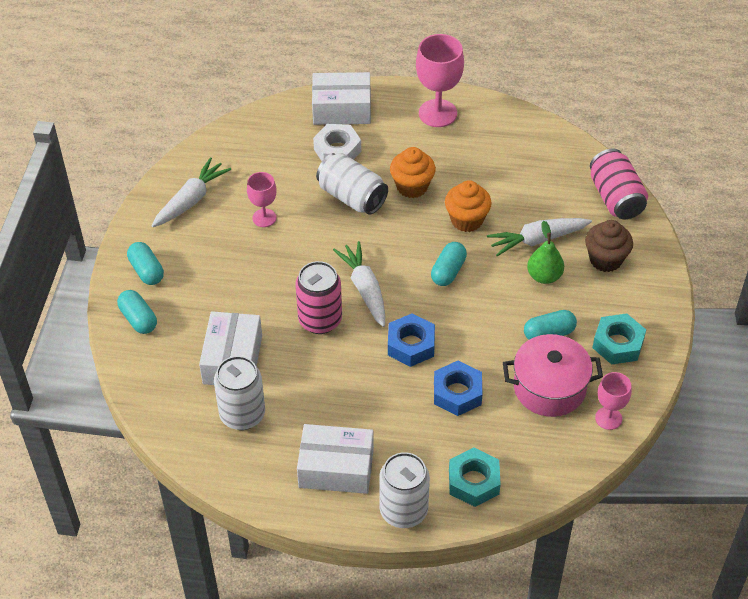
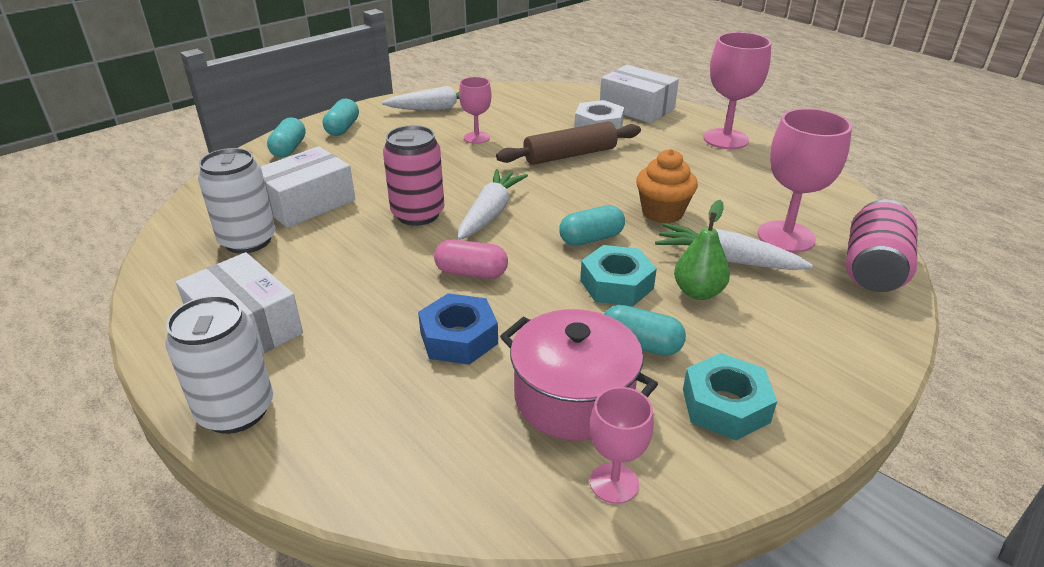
camera: 40 degrees right, 15 degrees down
(352, 197) = (570, 155): white can -> brown rolling pin
(411, 345) = (471, 273): blue nut -> pink capsule
(412, 186) = (636, 170): orange cupcake -> none
(473, 482) = (349, 435): turquoise nut -> turquoise nut (616, 284)
(552, 198) = (786, 237): none -> pink goblet
(605, 259) = (800, 315): brown cupcake -> none

